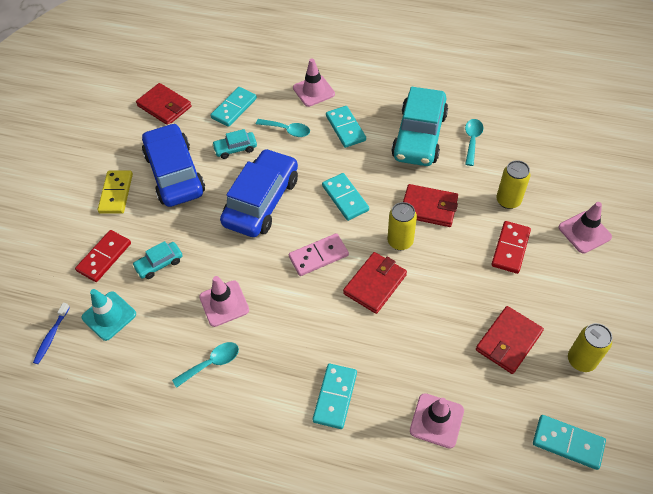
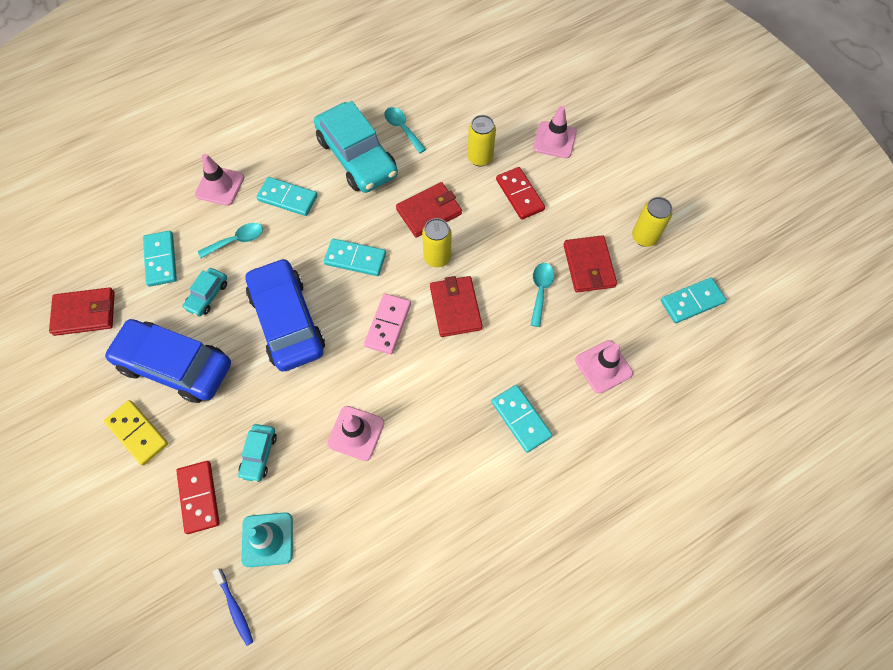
camera: 50 degrees left, 10 degrees up
(212, 363) = (402, 487): turquoise spoon -> turquoise spoon (540, 290)

